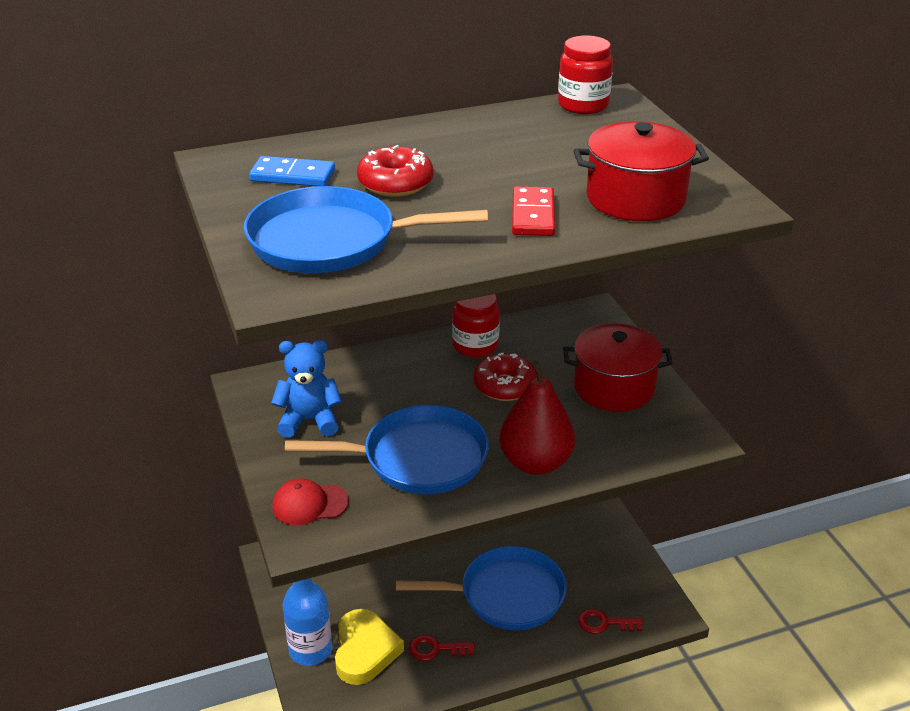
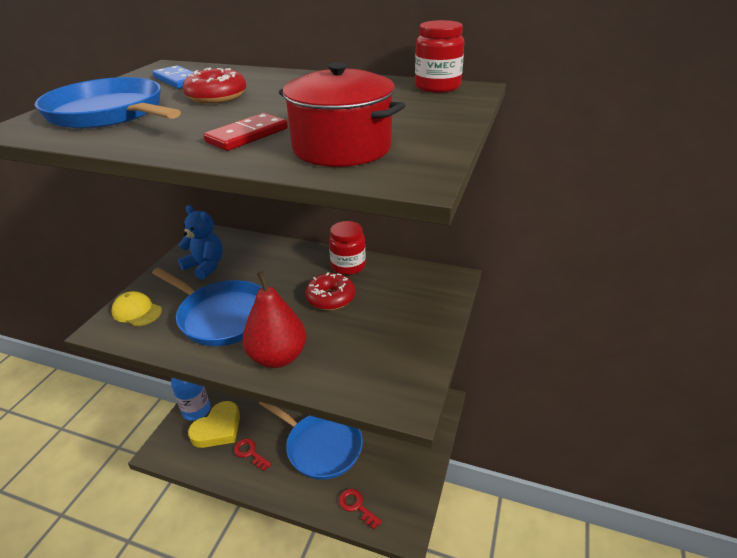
camera: 40 degrees right, 0 degrees up
(310, 504) = (137, 311): red cap -> yellow cap
(614, 387) = (398, 334): red pot -> none

